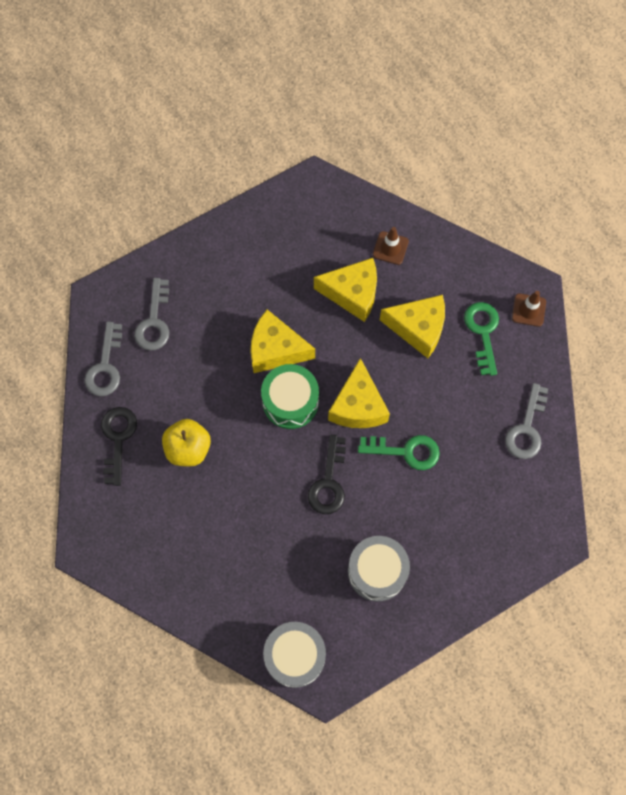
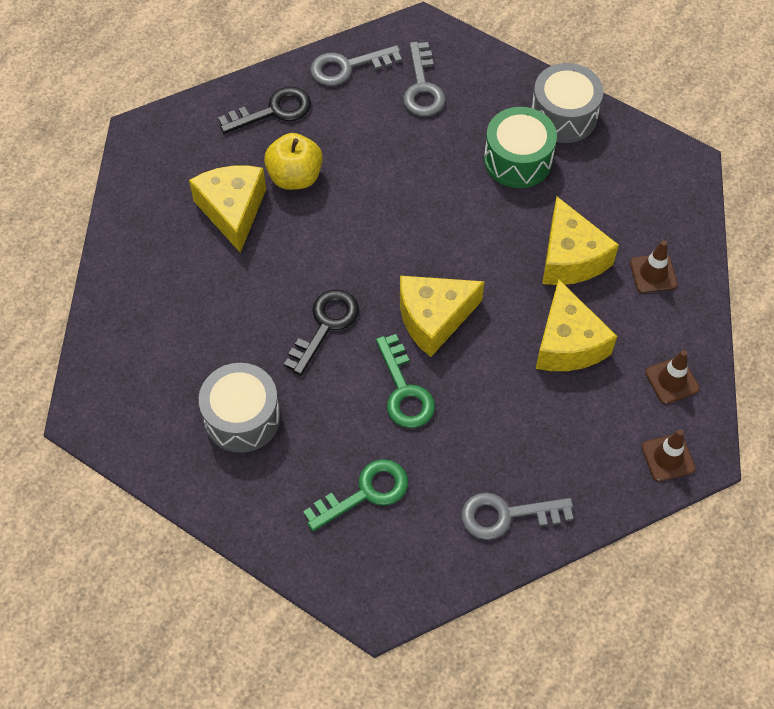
camera: 65 degrees right, 10 degrees down
(154, 321) = (423, 87): grey key -> grey key turned 75 degrees counterclockwise
(276, 350) = (455, 210): yellow cheese -> yellow cheese (232, 211)
(290, 402) = (401, 249): green drum -> green drum (518, 160)
(295, 656) = (106, 373): grey drum -> grey drum (563, 116)
(329, 482) = (325, 325): black key -> black key turned 135 degrees clockwise
(475, 279) = (672, 380): none -> brown traffic cone
(482, 332) = (605, 416): green key -> green key (365, 493)

